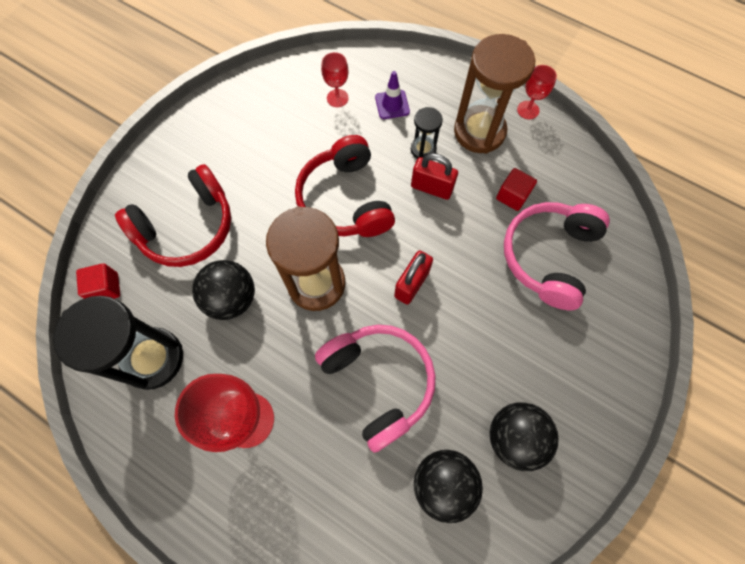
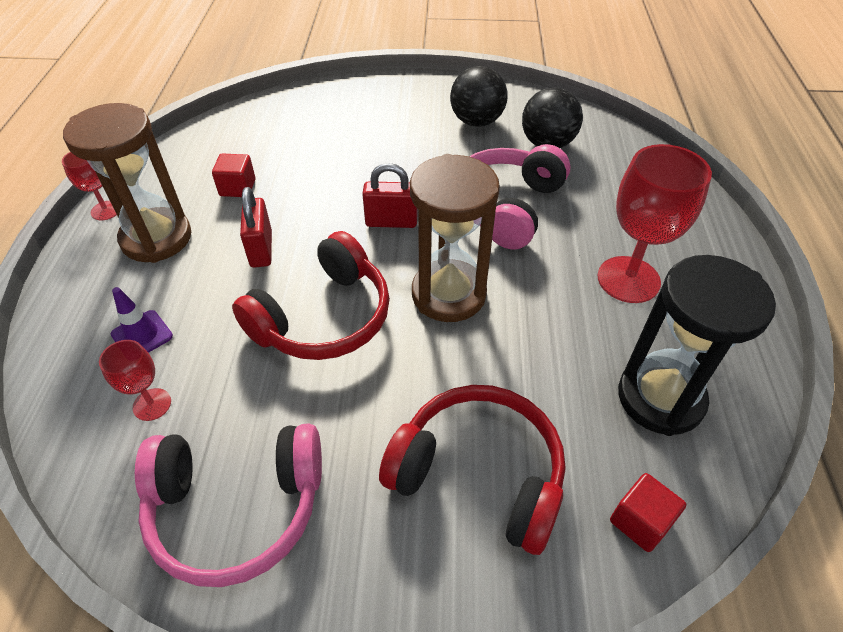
camera: 120 degrees left, 20 degrees down
(232, 298) = (529, 362): black ball -> none
(423, 149) = (207, 276): black hourglass -> none
(548, 256) = (296, 147): pink headphones -> pink headphones (237, 507)

